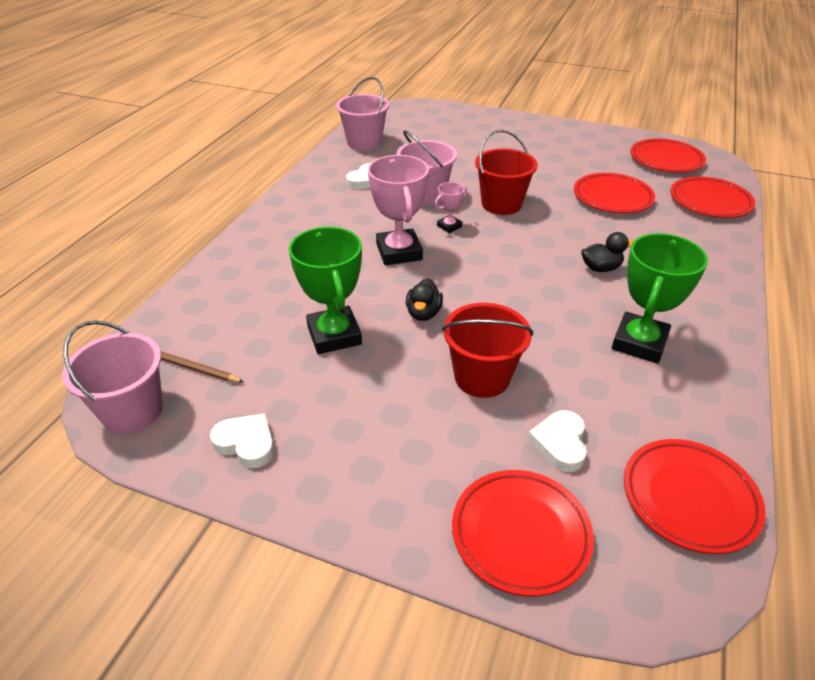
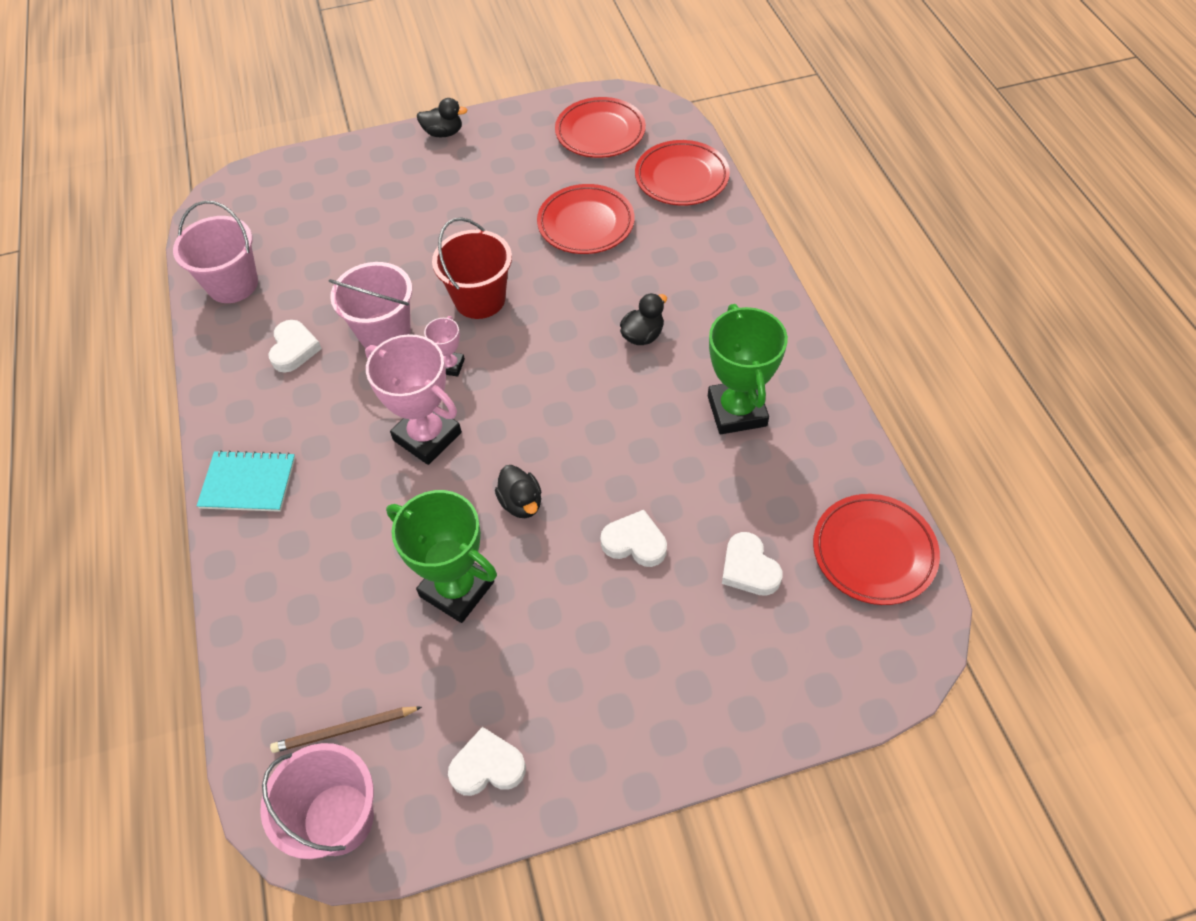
camera: 35 degrees left, 15 degrees up
(276, 225) = (248, 483): none -> turquoise notebook
(482, 377) = (635, 542): red bucket -> white heart
(520, 534) = (781, 677): red plate -> none
(555, 126) = (443, 133): none -> black duck

